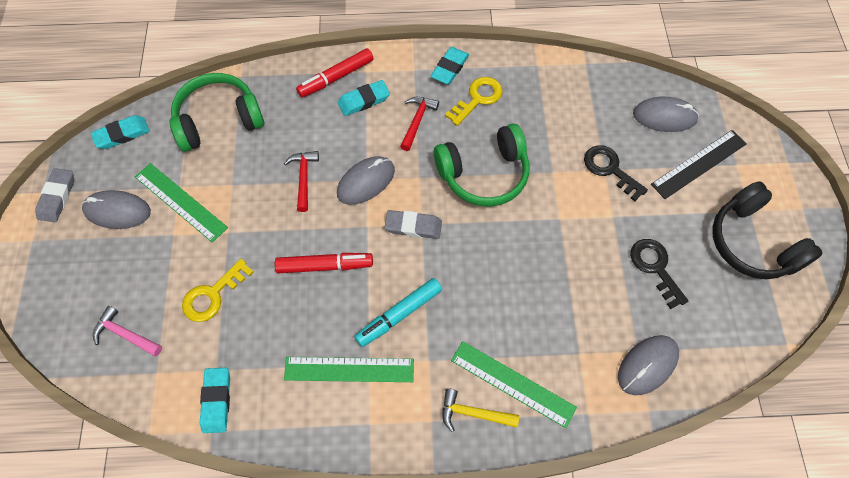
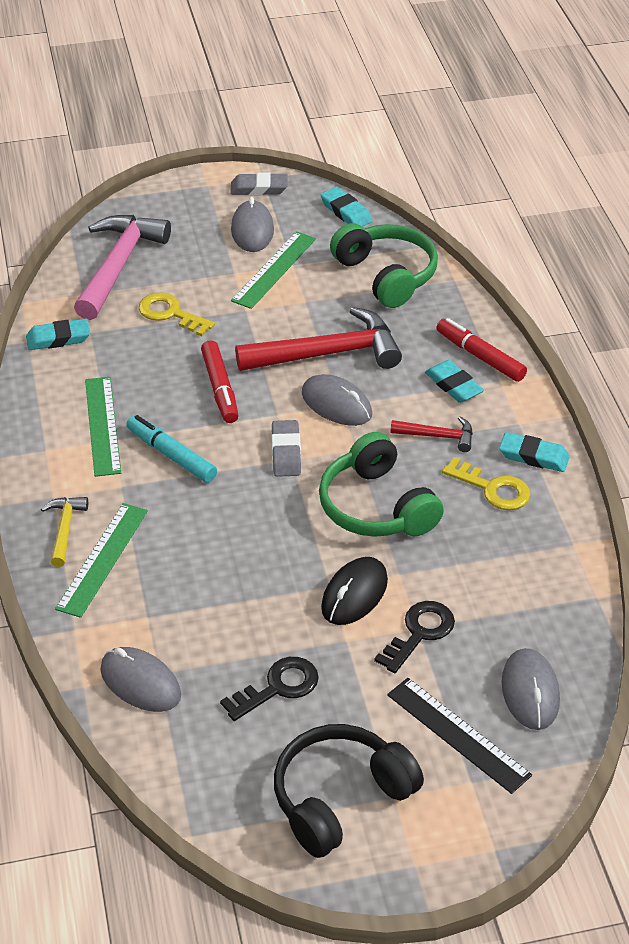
camera: 80 degrees right, 20 degrees down
(125, 334) = (119, 266): pink hammer -> pink hammer, size x2.04
(304, 178) = (328, 354): red hammer -> red hammer, size x2.04
(570, 203) = (354, 594): none -> black mouse

